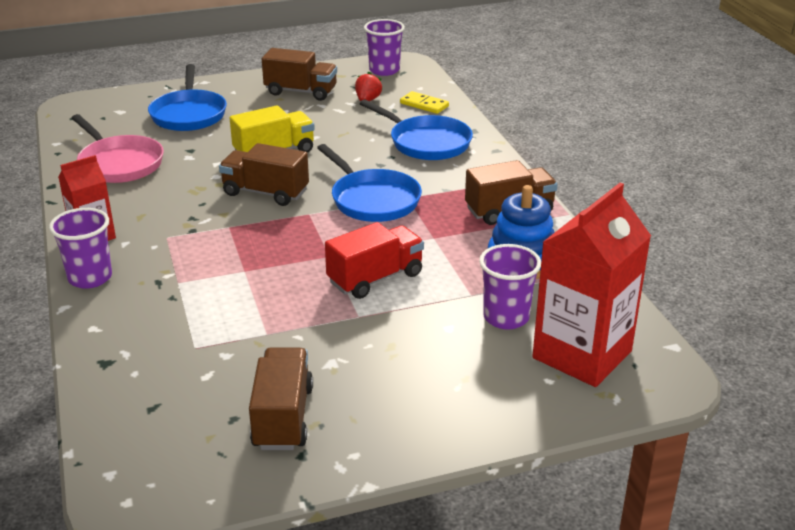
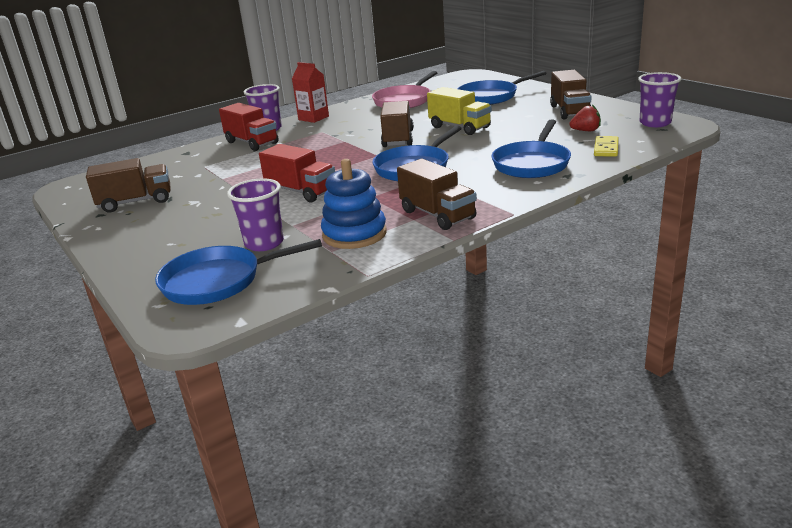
camera: 75 degrees right, 5 degrees down
(138, 297) = (252, 143): none -> red truck
(582, 354) = (218, 281): red carton -> blue pan

